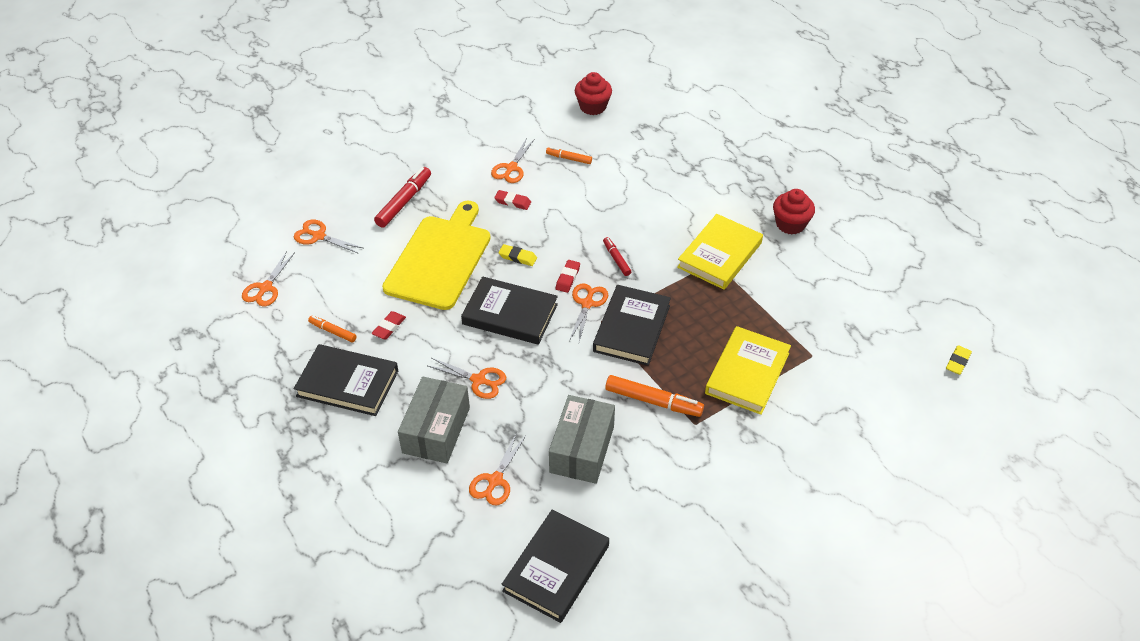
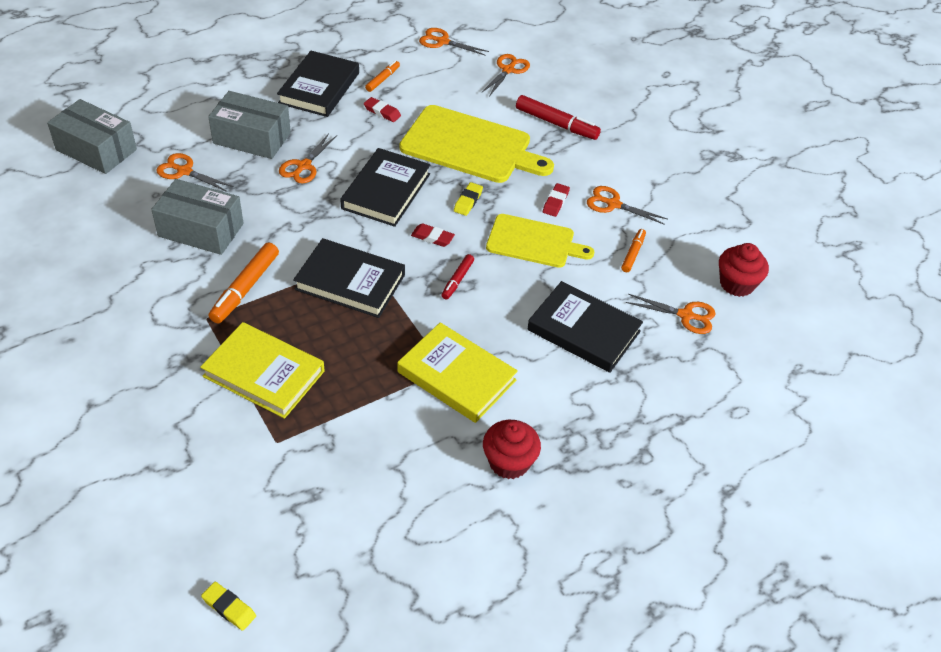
camera: 90 degrees right, 0 degrees up
(465, 574) = (96, 150): none -> grey box
(556, 568) = (78, 203): black book -> black book (583, 331)
(564, 214) = (534, 242): none -> yellow cutting board
(587, 304) = (392, 250): orange scissors -> orange scissors (685, 315)
(616, 259) = (457, 280): red marker -> red marker turned 135 degrees clockwise

